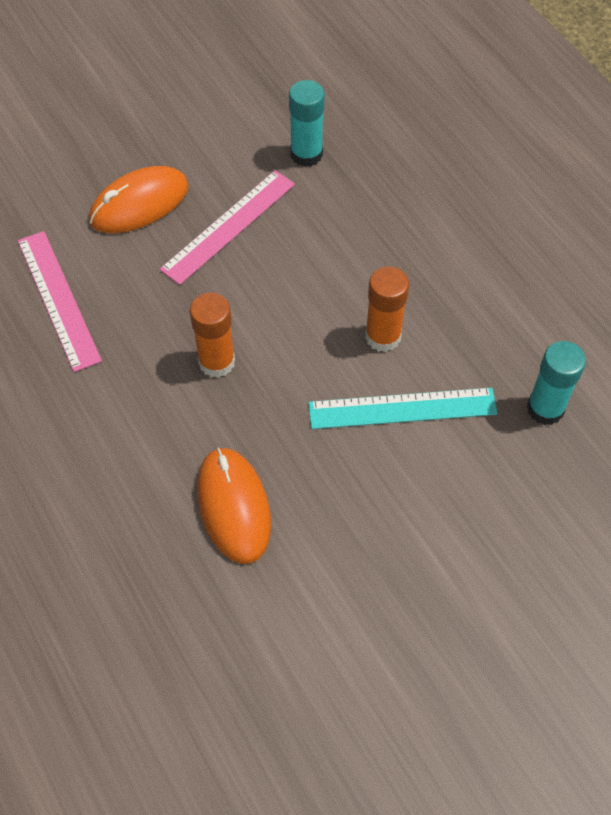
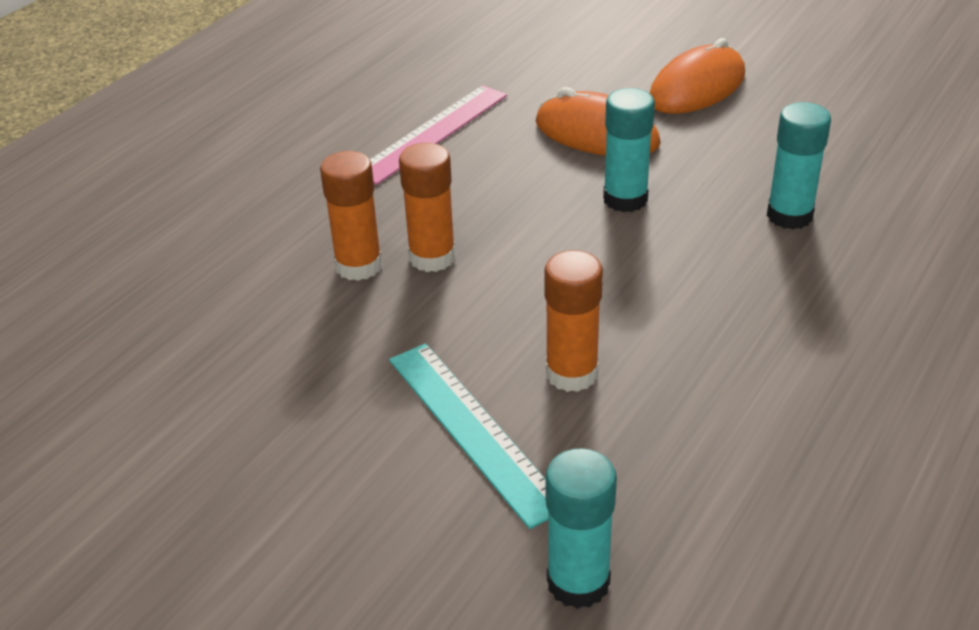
camera: 65 degrees right, 20 degrees down
(196, 409) = (358, 266): none -> orange glue stick
(228, 226) = (625, 199): pink ruler -> turquoise glue stick
(234, 507) = (246, 338): orange mouse -> orange mouse (697, 88)

